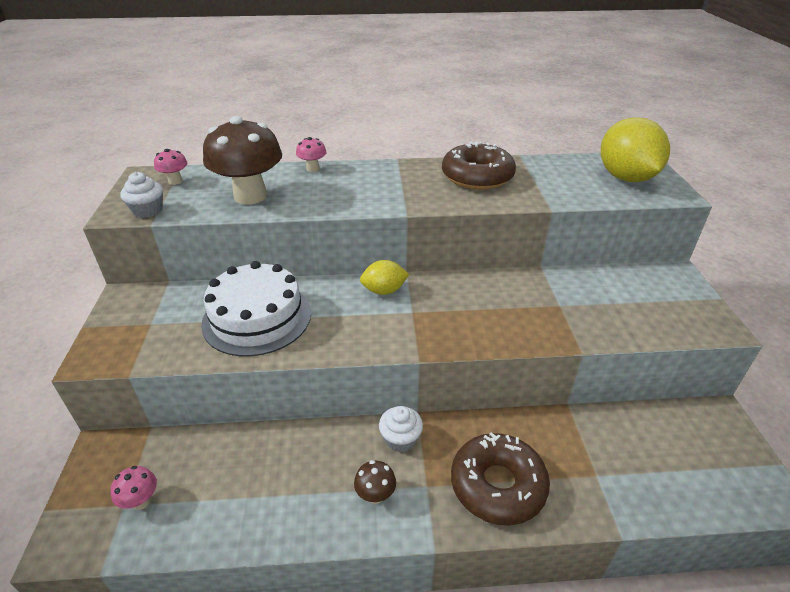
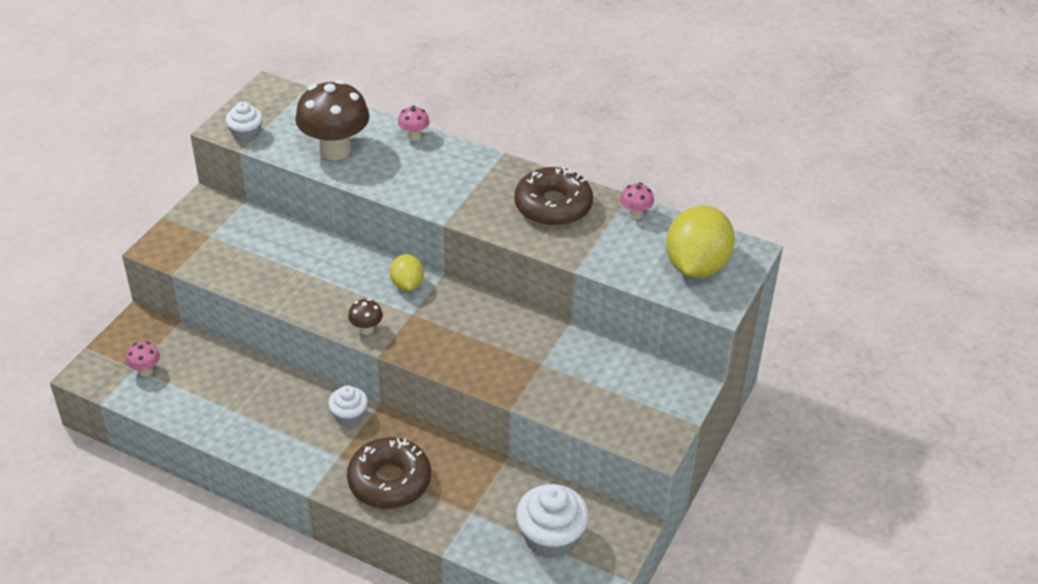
camera: 30 degrees right, 5 degrees up
(175, 181) = (288, 106): pink mushroom -> pink mushroom (635, 214)
(257, 318) = (288, 265): white cake -> none
(375, 495) = (298, 444): brown mushroom -> brown mushroom (366, 329)
(384, 291) = (407, 285): yellow lemon -> yellow lemon turned 60 degrees clockwise
(682, 460) = (551, 538): none -> white cupcake

